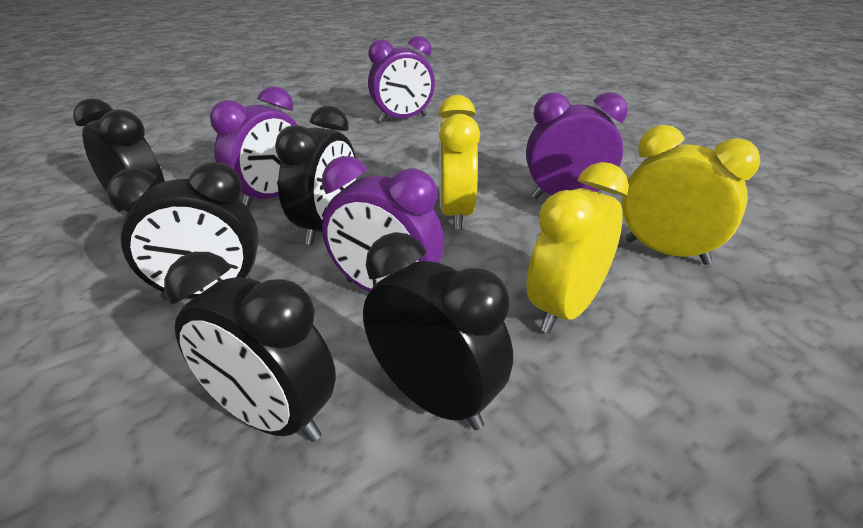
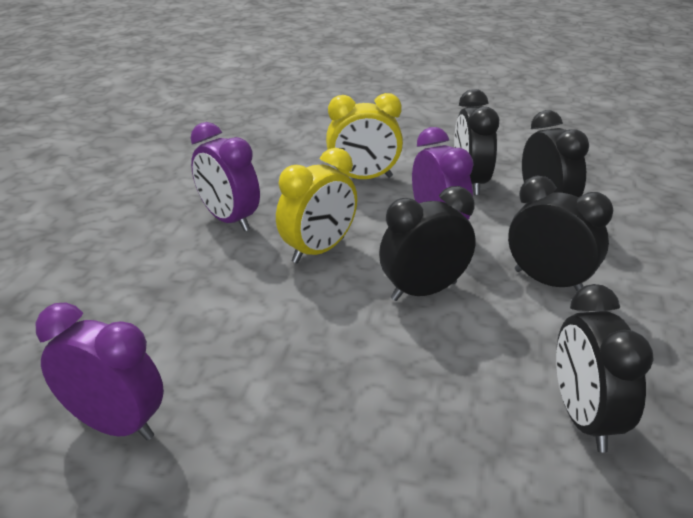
camera: 135 degrees left, 0 degrees up
(271, 197) = (438, 358): purple clock -> none
(666, 252) = (262, 170): yellow clock -> none

